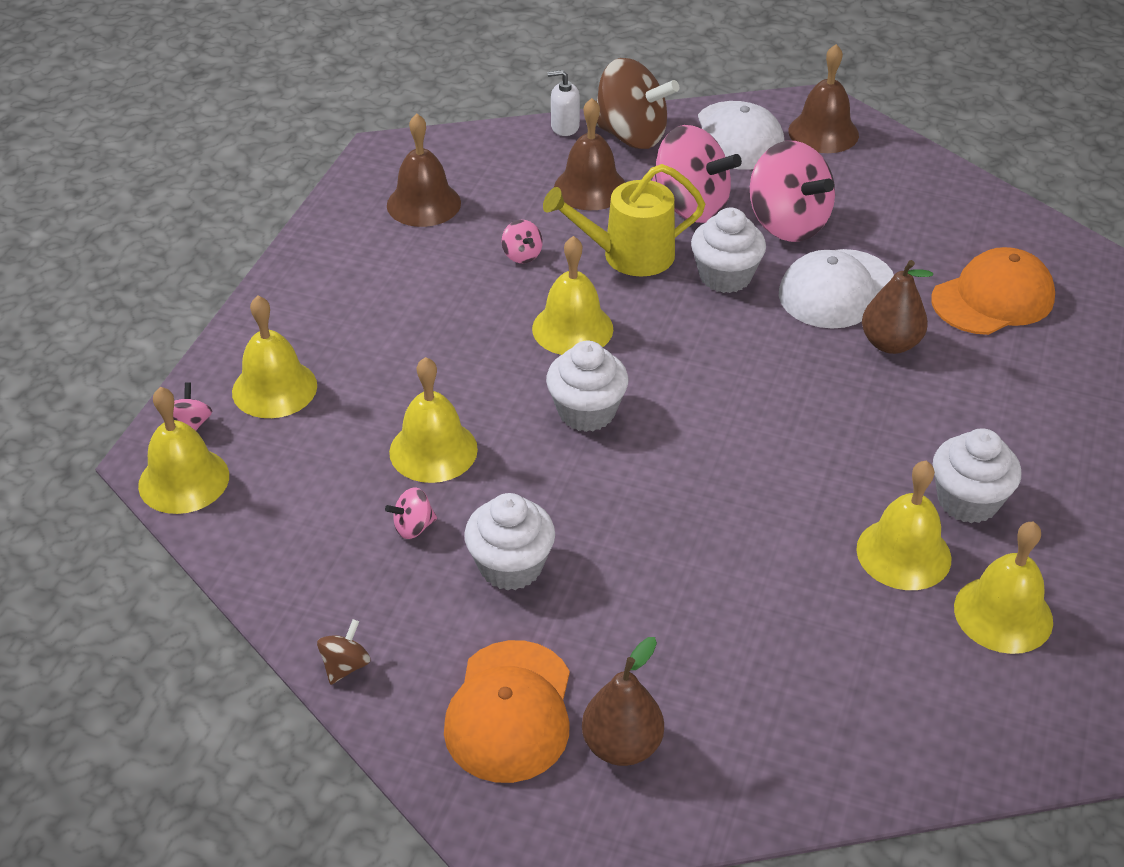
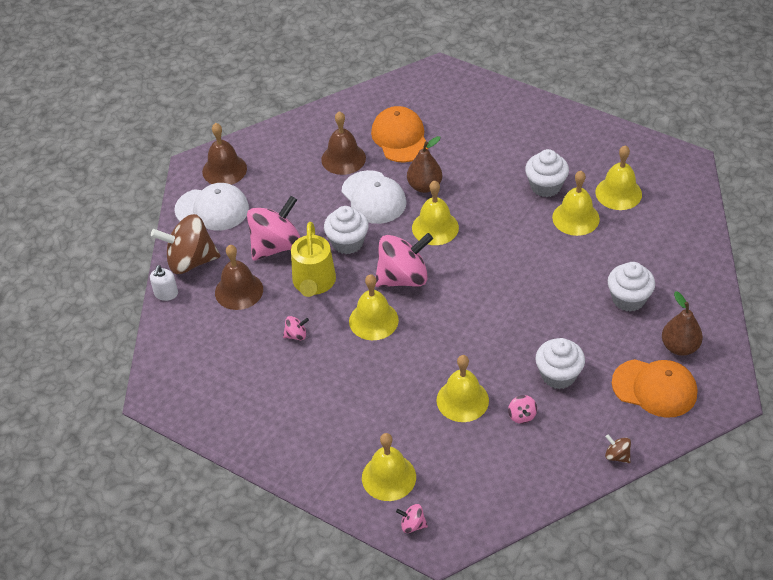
camera: 75 degrees left, 5 degrees up
(184, 480) = (461, 529): yellow bell -> yellow bell (435, 227)
(423, 204) = (224, 380): brown bell -> brown bell (343, 158)
(586, 412) = (447, 325): white cupcake -> white cupcake (628, 299)
(631, 136) = (190, 261): brown spinning top -> brown spinning top turned 135 degrees counterclockwise
(787, 224) = (308, 205): pink spinning top -> pink spinning top (403, 278)

